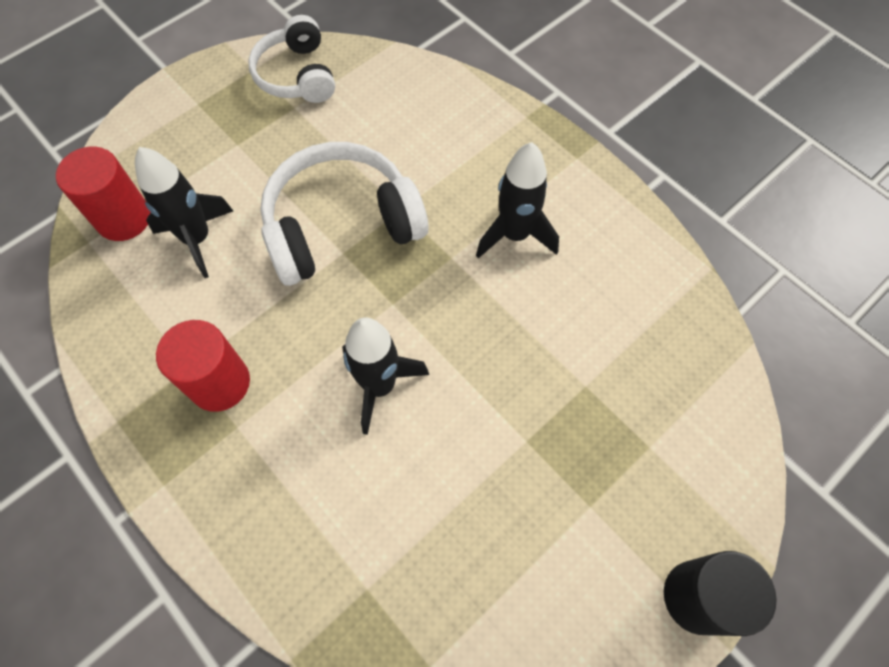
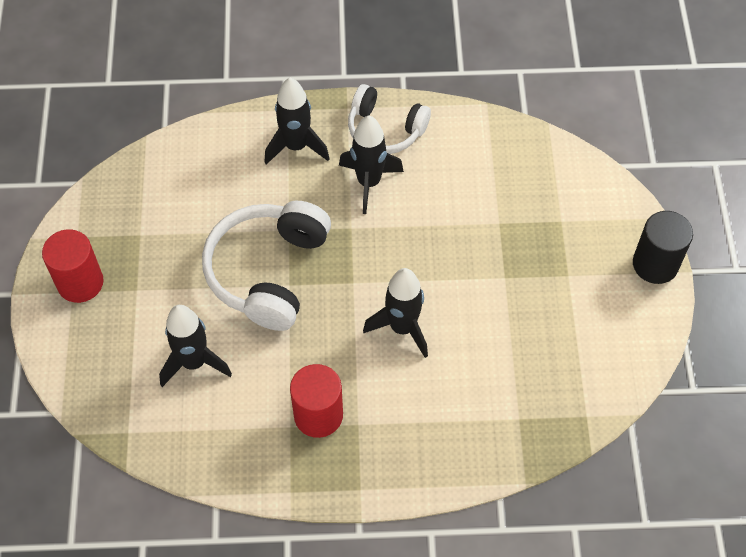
camera: 50 degrees left, 5 degrees down
(124, 218) = (130, 398): red cylinder -> red cylinder (80, 282)
(297, 75) = (113, 214): white headphones -> white headphones (385, 129)
(494, 150) = (296, 146): none -> black rocket

